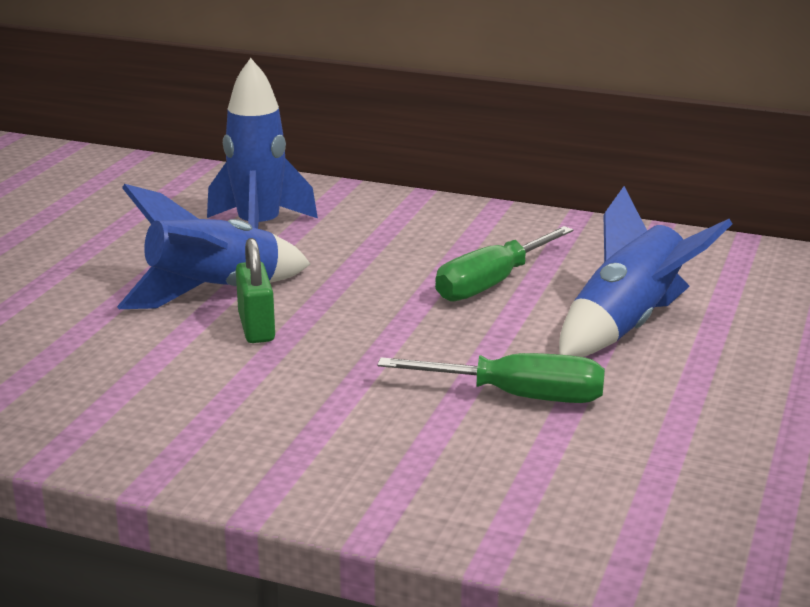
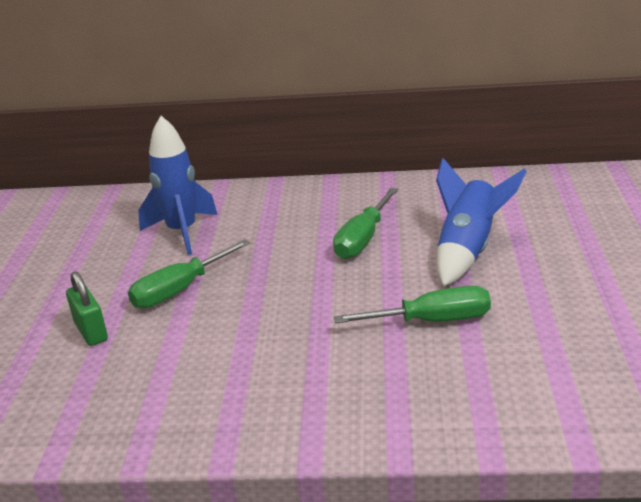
camera: 15 degrees left, 5 degrees up
(213, 293) = (179, 290): blue rocket -> green screwdriver
(256, 327) = (226, 310): green padlock -> green padlock (91, 331)

